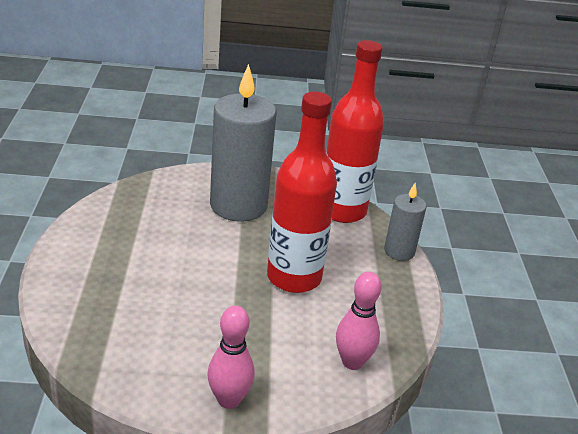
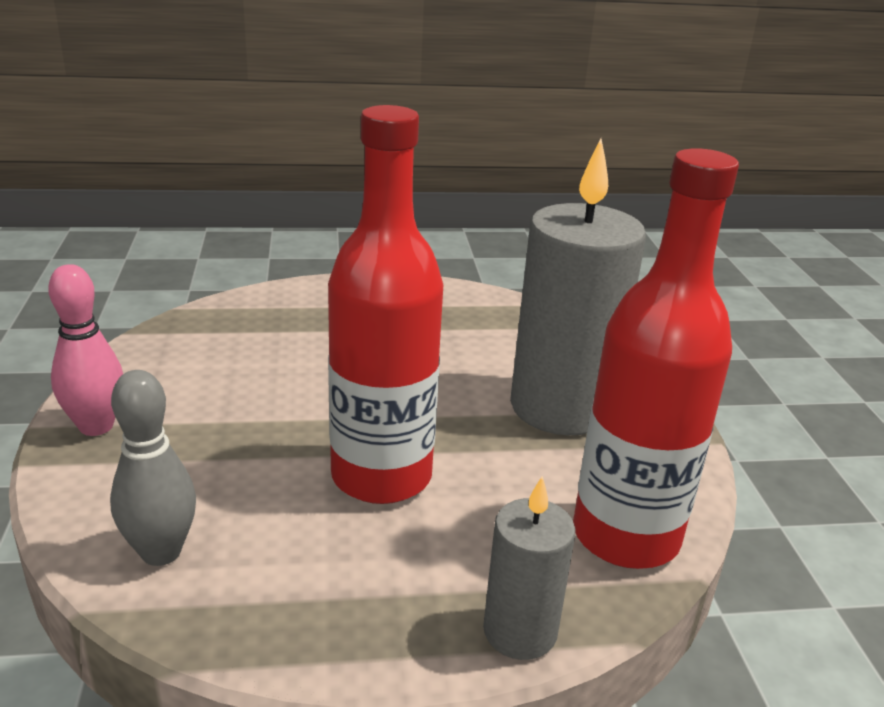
camera: 85 degrees right, 5 degrees down
(352, 362) = (161, 552): pink bowling pin -> grey bowling pin

